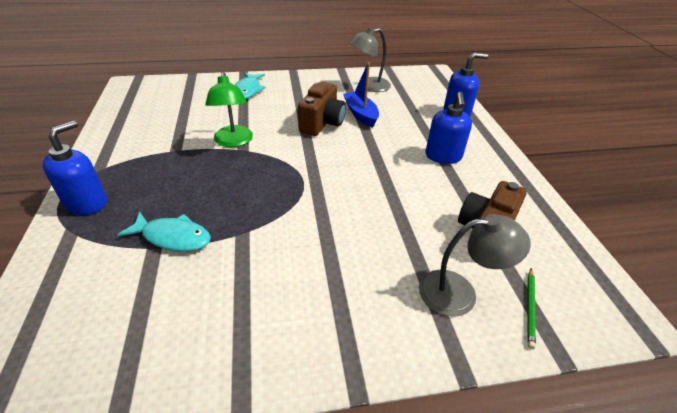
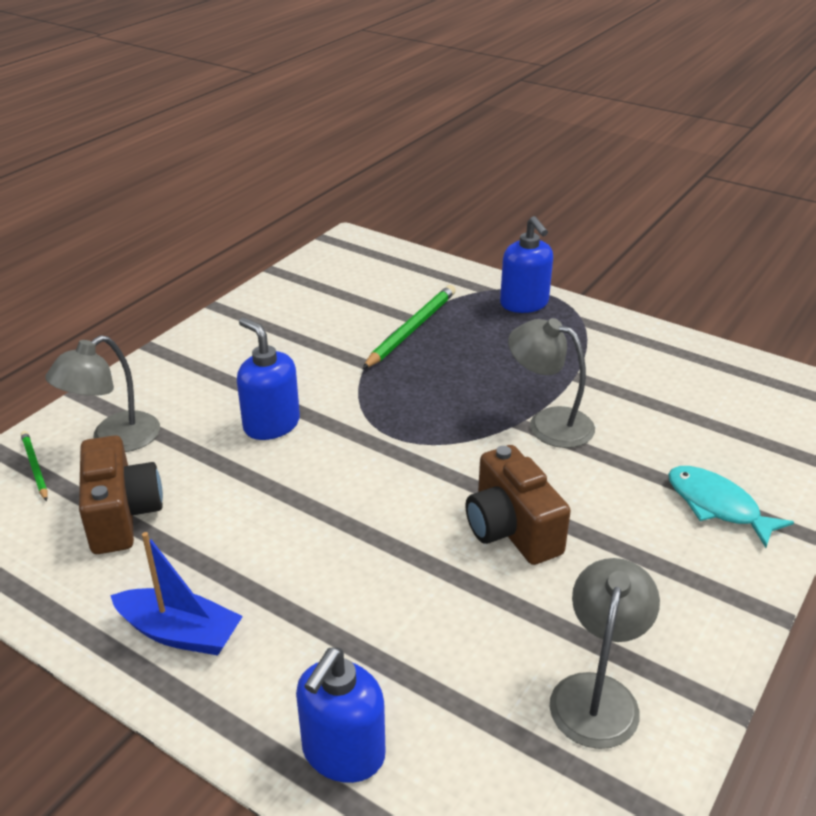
camera: 135 degrees right, 5 degrees down
(173, 237) = (411, 329): turquoise fish -> green pencil
(233, 141) = (548, 423): green lamp -> grey lamp
(361, 114) = (492, 595): blue boat -> blue boat (180, 633)
(443, 156) = (267, 601): blue soap dispenser -> blue soap dispenser (271, 424)

